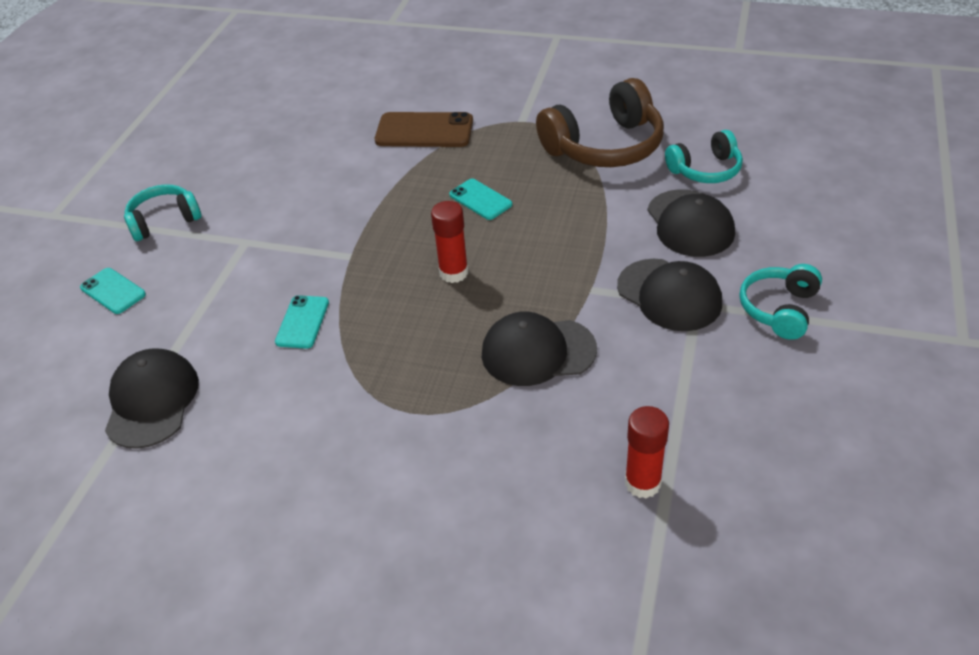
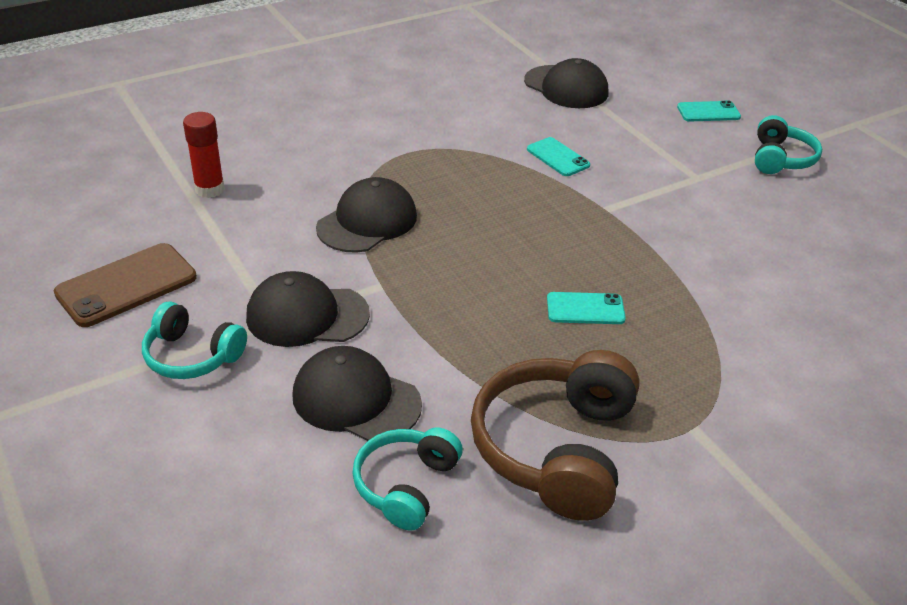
camera: 130 degrees right, 5 degrees down
(424, 131) = (761, 350): brown phone -> brown phone (126, 285)
(453, 273) = (508, 238): red glue stick -> none
(779, 309) = (192, 355): turquoise headphones -> turquoise headphones turned 135 degrees clockwise

